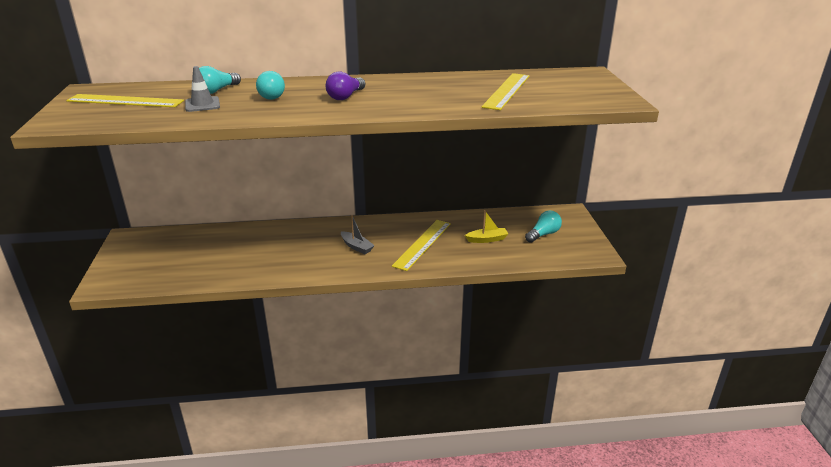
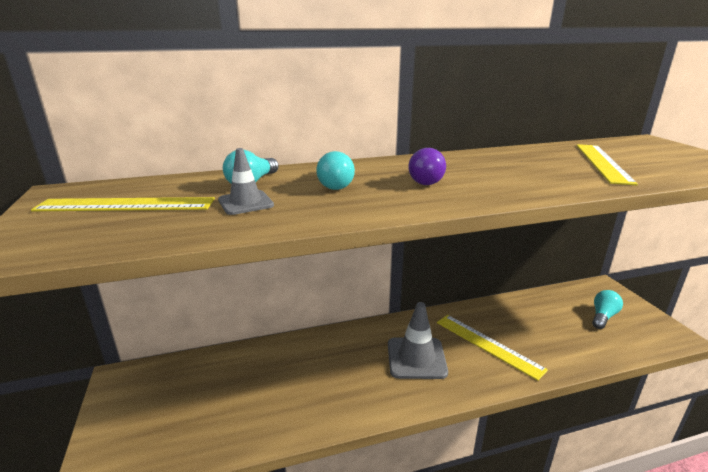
camera: 10 degrees left, 5 degrees down
(356, 247) = (416, 358): grey boat -> grey traffic cone
(422, 244) = (488, 345): yellow ruler -> yellow ruler turned 60 degrees counterclockwise
(487, 239) = (551, 330): yellow boat -> none

